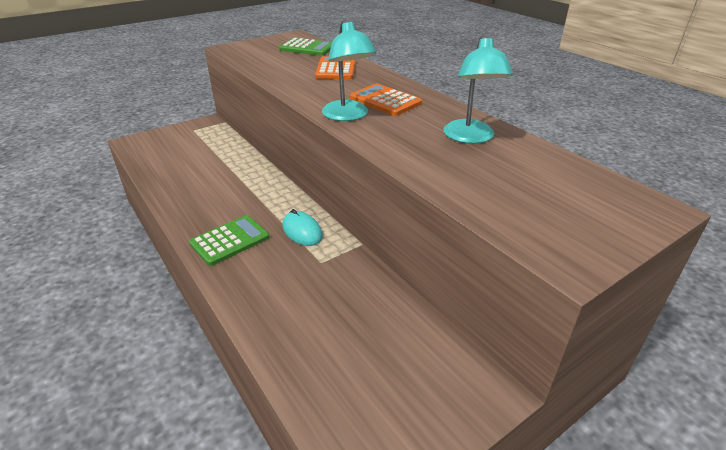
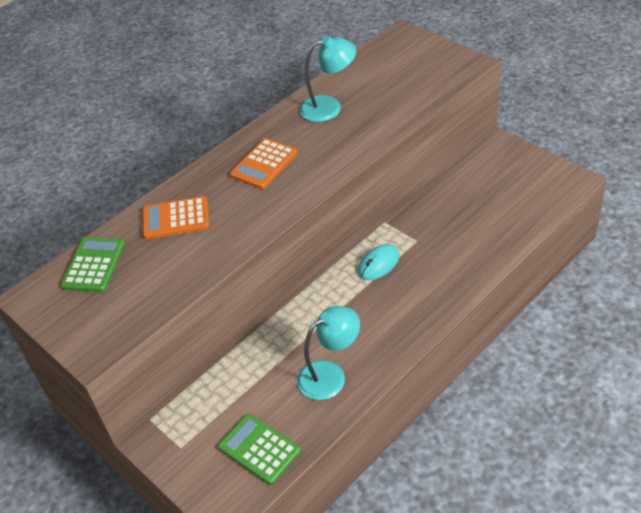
camera: 95 degrees left, 10 degrees up
(230, 240) = (409, 309): green calculator -> green calculator (259, 449)
(348, 116) = (305, 181): turquoise lamp -> turquoise lamp (330, 375)

